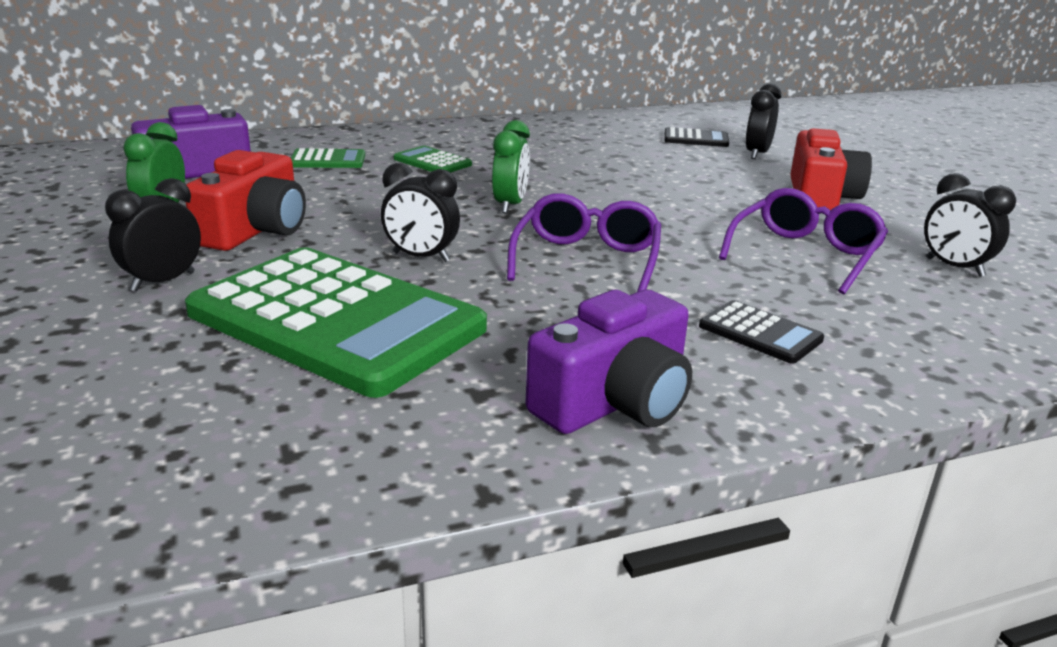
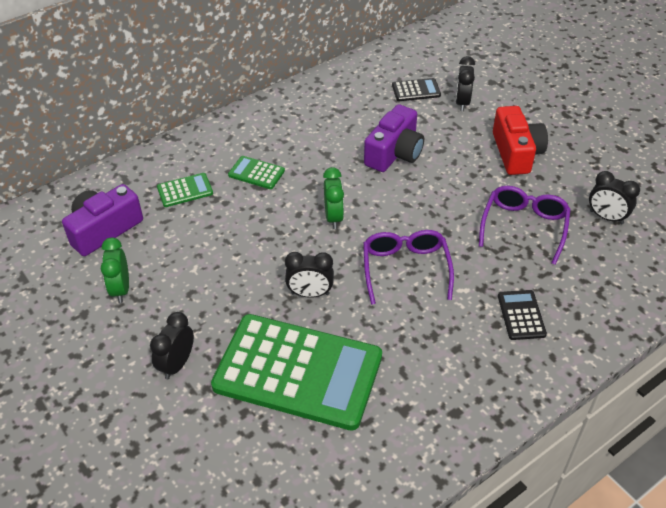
camera: 15 degrees left, 20 degrees up
(255, 230) = (194, 293): red camera -> none
(614, 402) = (470, 396): purple camera -> purple camera (394, 153)
(760, 333) = (521, 315): black calculator -> black calculator turned 120 degrees counterclockwise

